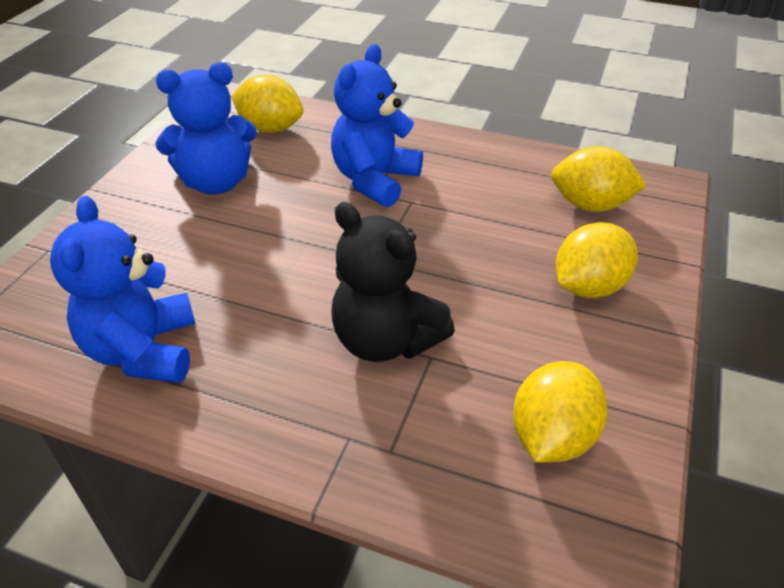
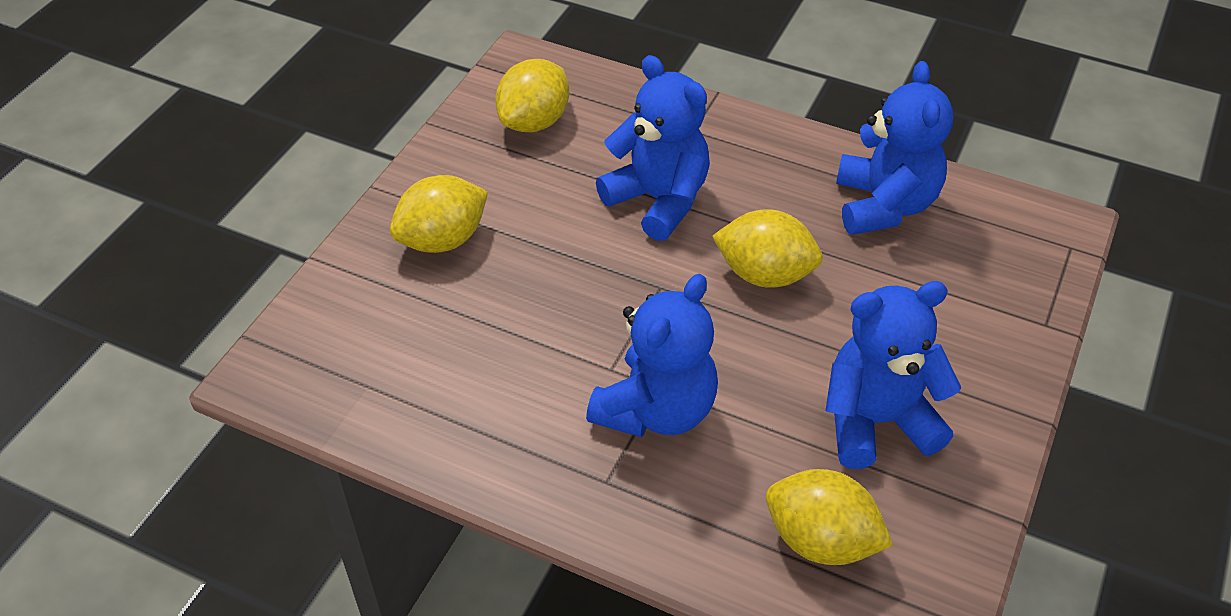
camera: 175 degrees left, 5 degrees up
(386, 340) = (658, 200): black teddy bear -> blue teddy bear
(590, 205) = (384, 346): yellow lemon -> yellow lemon (764, 274)

